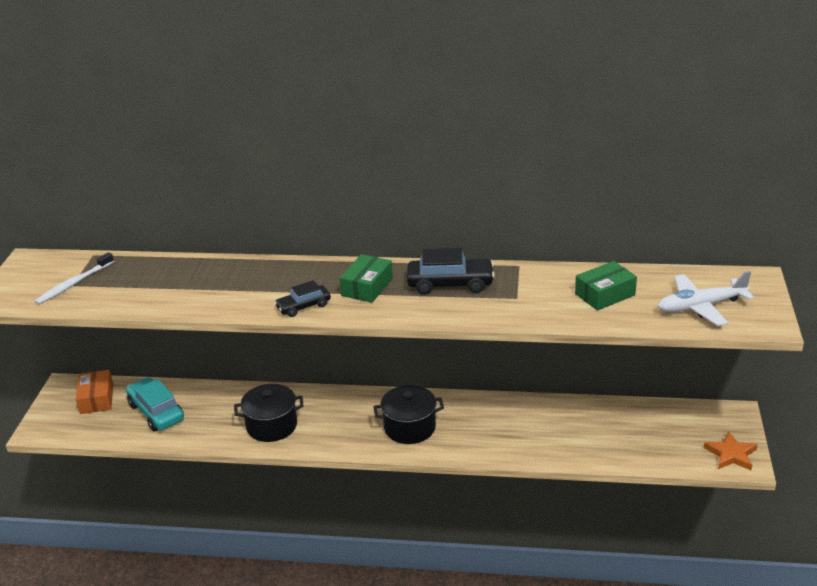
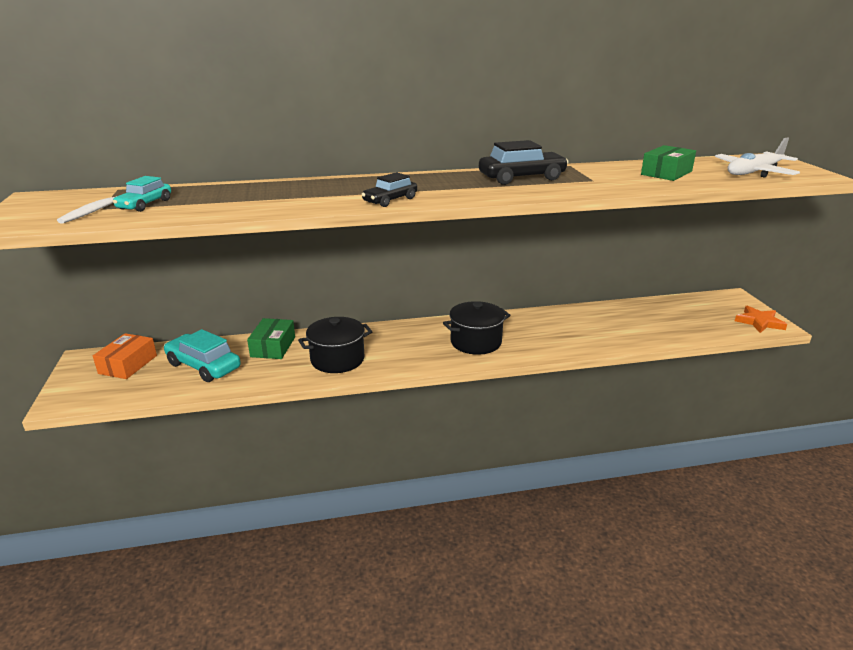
camera: 20 degrees left, 5 degrees down
(96, 399) = (128, 364): orange box -> orange box turned 45 degrees clockwise
(105, 284) = (145, 204): none -> turquoise car
(367, 287) = (443, 185): green box -> green box (273, 347)

